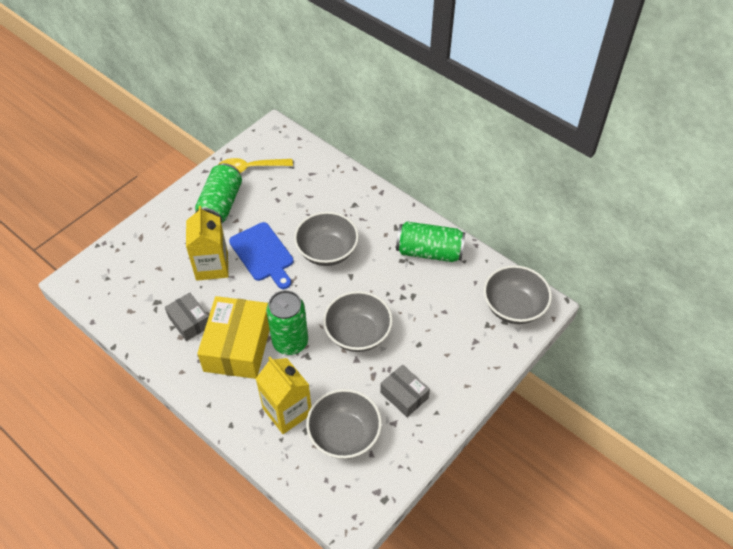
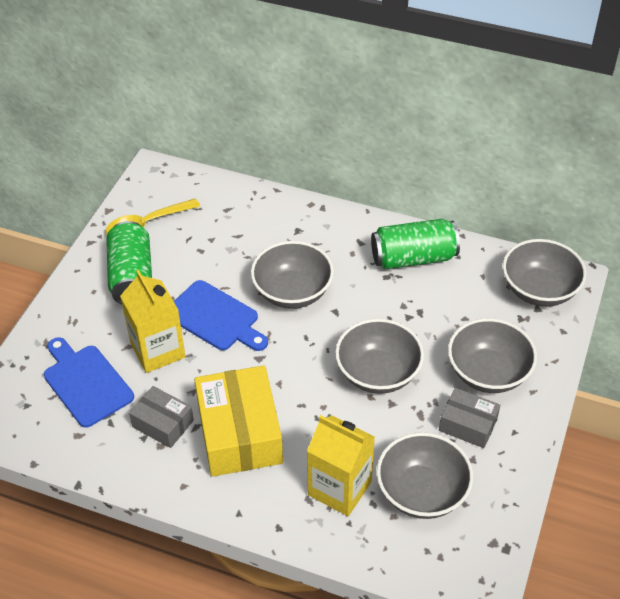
camera: 20 degrees left, 5 degrees down
(153, 274) = (86, 383): none -> blue cutting board
(290, 342) = (302, 408): green can -> none
(440, 360) = (488, 373): none -> grey bowl

